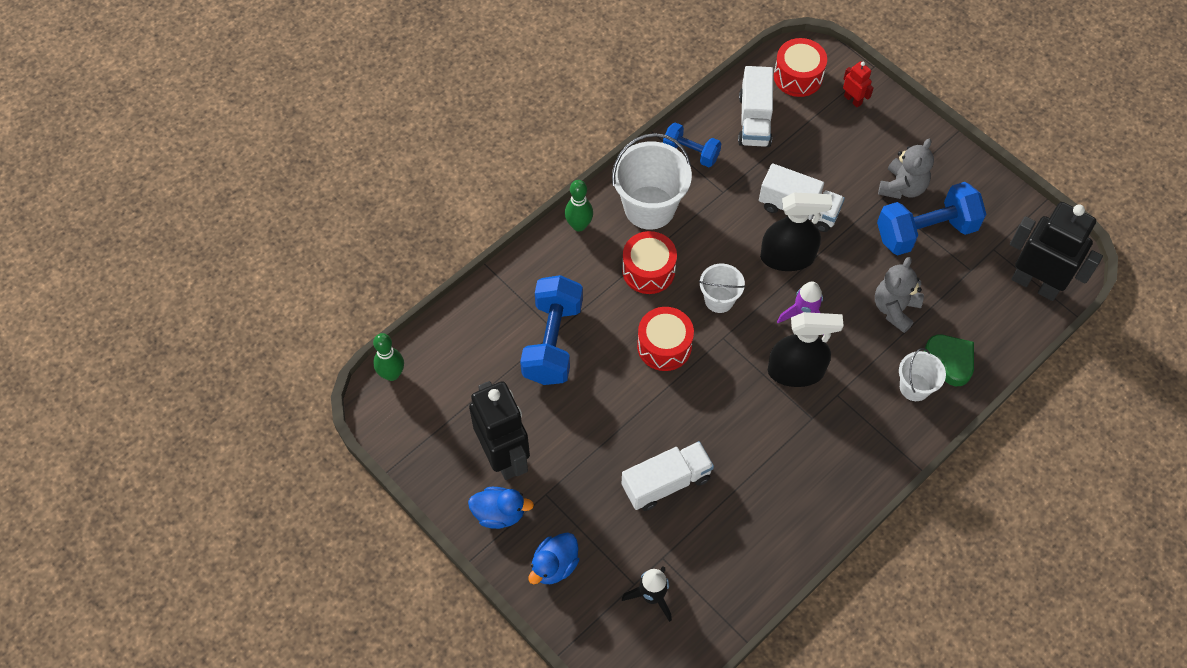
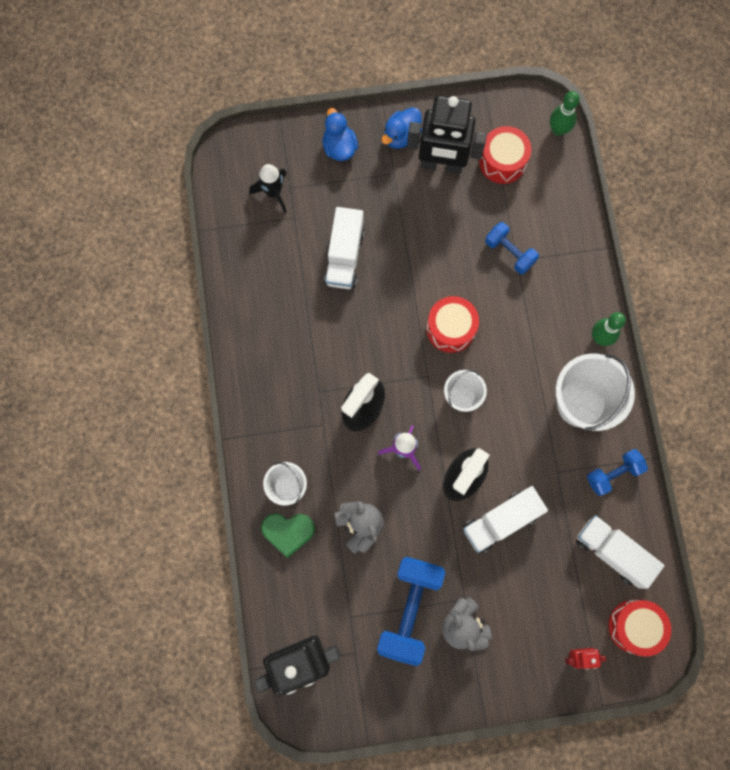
camera: 125 degrees right, 15 degrees up
(552, 342) = (509, 252): blue dumbbell -> blue dumbbell, size x0.58
(648, 270) = (523, 362): red drum -> red drum (502, 161)

